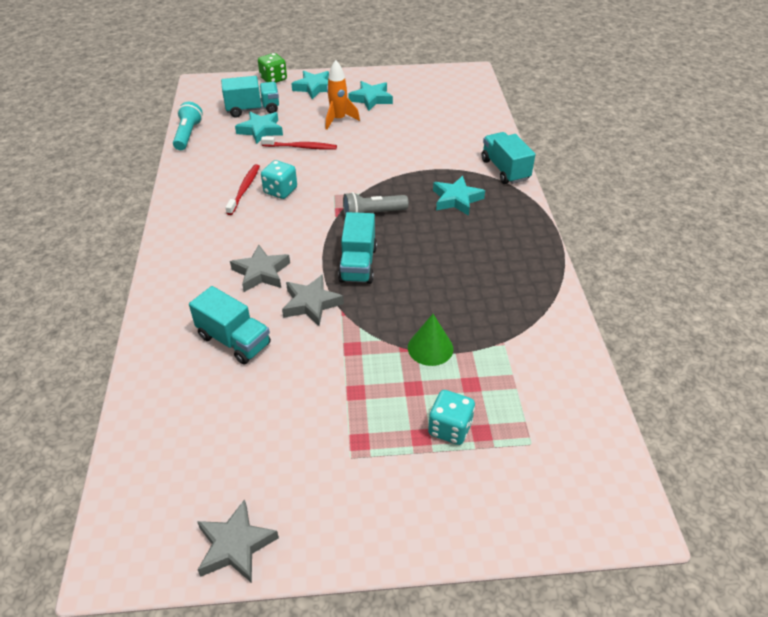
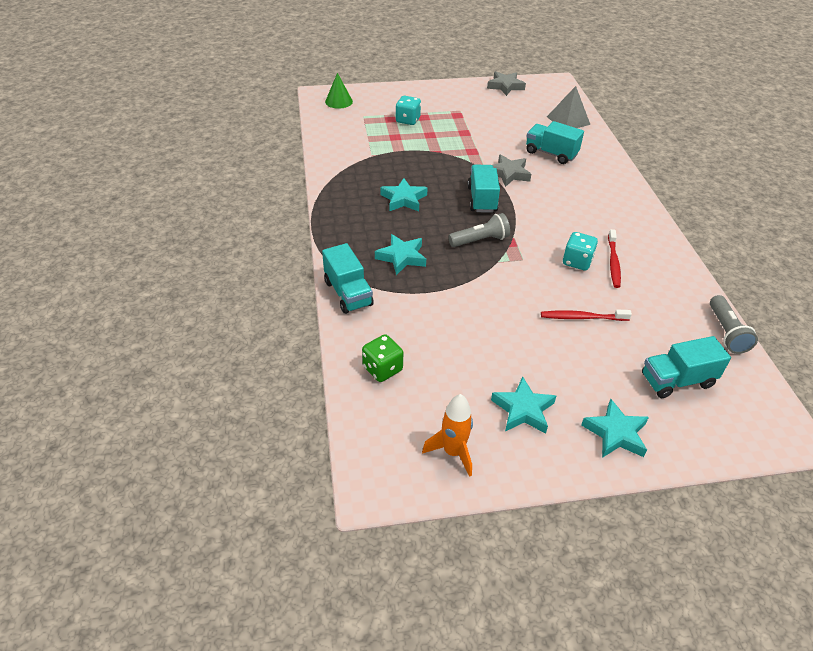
camera: 175 degrees right, 0 degrees up
(163, 421) = (568, 120): none -> grey pyramid
(188, 135) = (726, 332): turquoise flashlight -> grey flashlight
(260, 130) = (644, 342): turquoise star -> turquoise star (404, 199)
(261, 272) = (555, 192): grey star -> none
(273, 79) = (688, 453): green dice -> green dice (382, 369)
(338, 120) = (555, 365): orange rocket -> orange rocket (453, 452)
(430, 348) = (421, 152): green cone -> green cone (338, 101)

